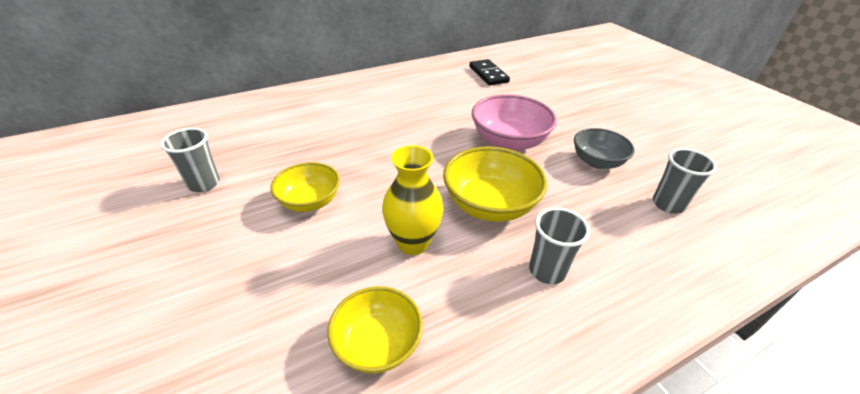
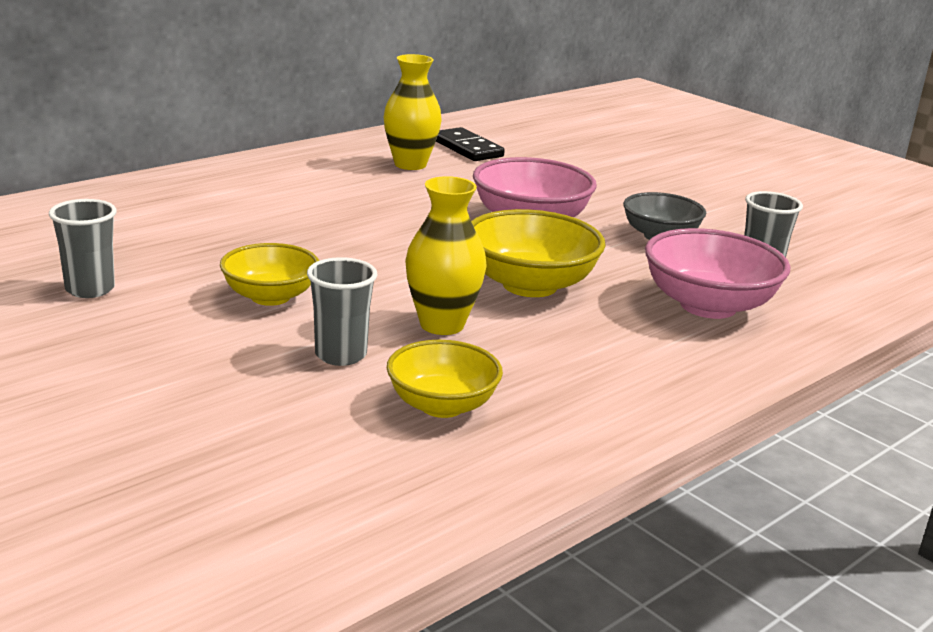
camera: 15 degrees left, 15 degrees down
(448, 86) = (410, 164): none -> yellow vase
(547, 271) = (625, 335): grey cup -> grey cup (340, 355)
(620, 241) = (708, 306): none -> pink bowl

